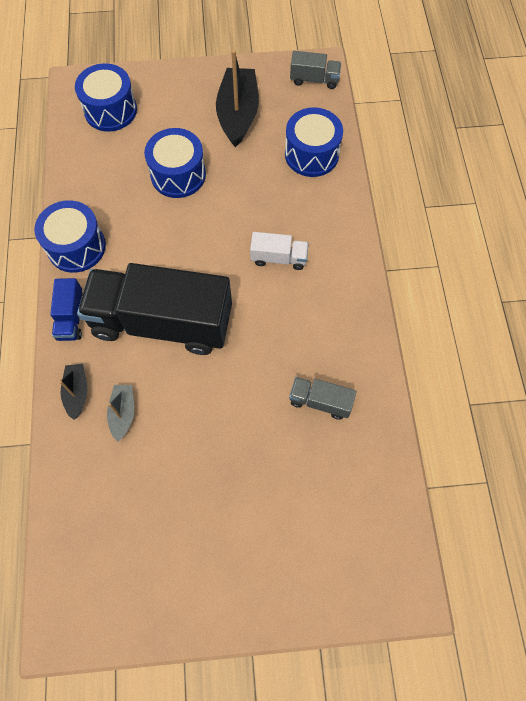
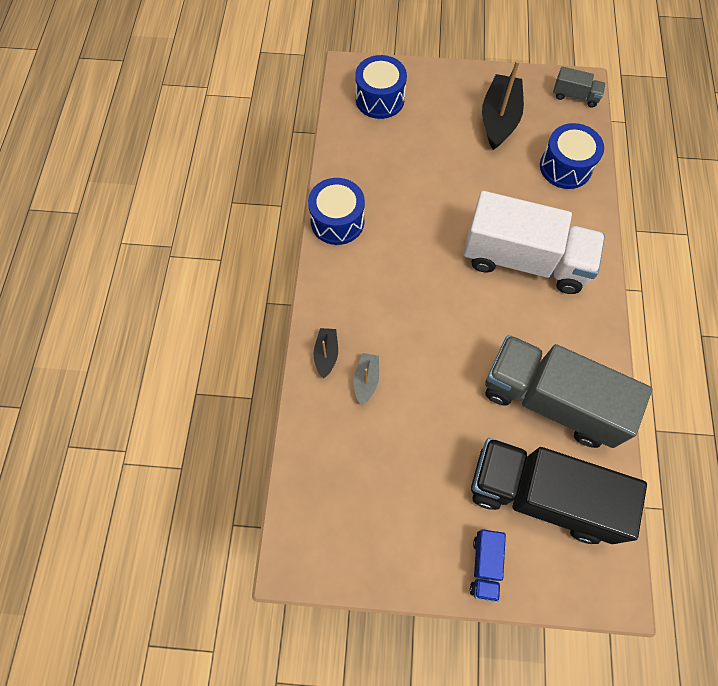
camera: 10 degrees right, 0 degrees up
(71, 317) = (327, 285): blue truck -> blue truck (485, 565)
(162, 322) = (409, 303): black truck -> black truck (540, 495)
(178, 175) = (437, 168): blue drum -> none
(279, 258) = (524, 260): white truck -> white truck, size x2.36
(320, 401) = (550, 400): grey truck -> grey truck, size x2.36

